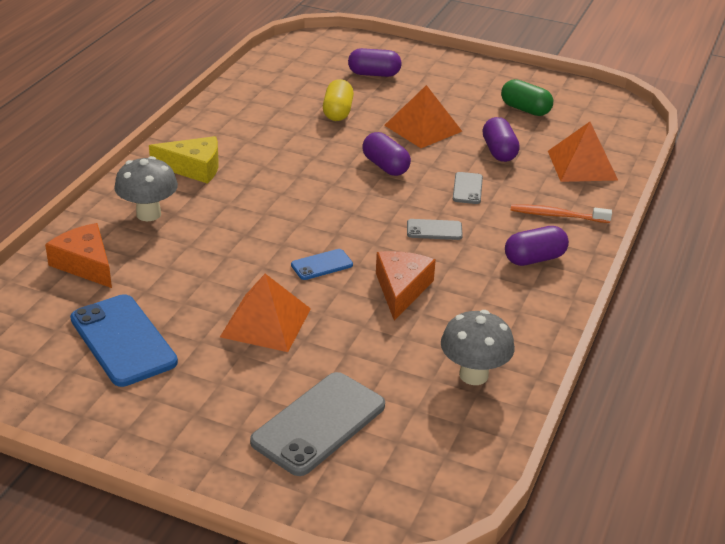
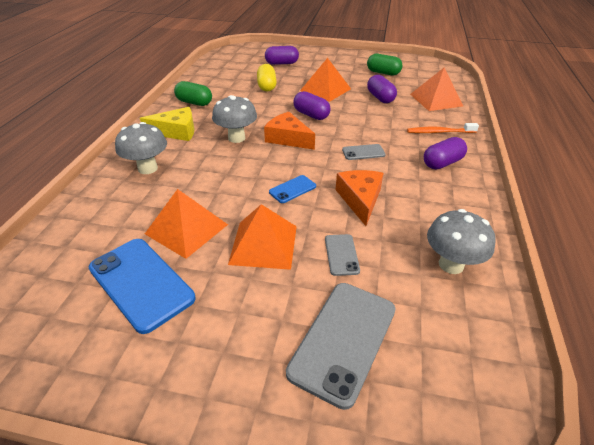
camera: 10 degrees left, 5 degrees up
(85, 264) = (99, 216): orange cheese -> orange cheese (288, 138)
(182, 292) = (186, 229): none -> orange pyramid
(227, 127) = (194, 103): none -> green capsule
(271, 187) = (236, 138): none -> grey mushroom
(467, 188) = (372, 122): grey phone -> grey phone (341, 254)

